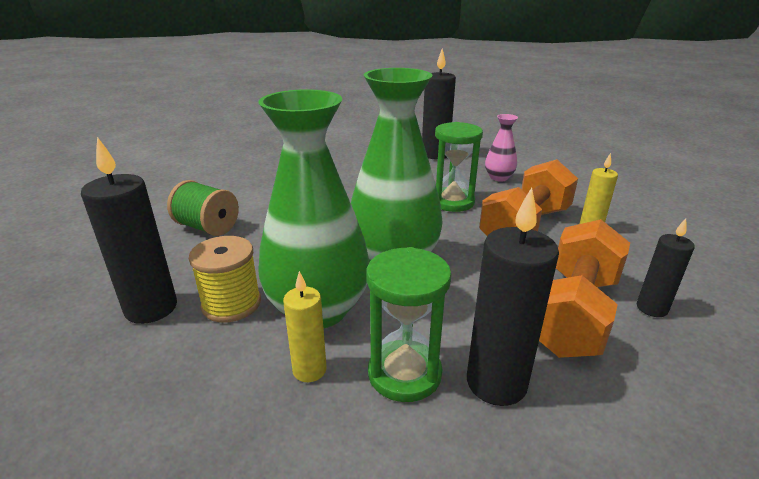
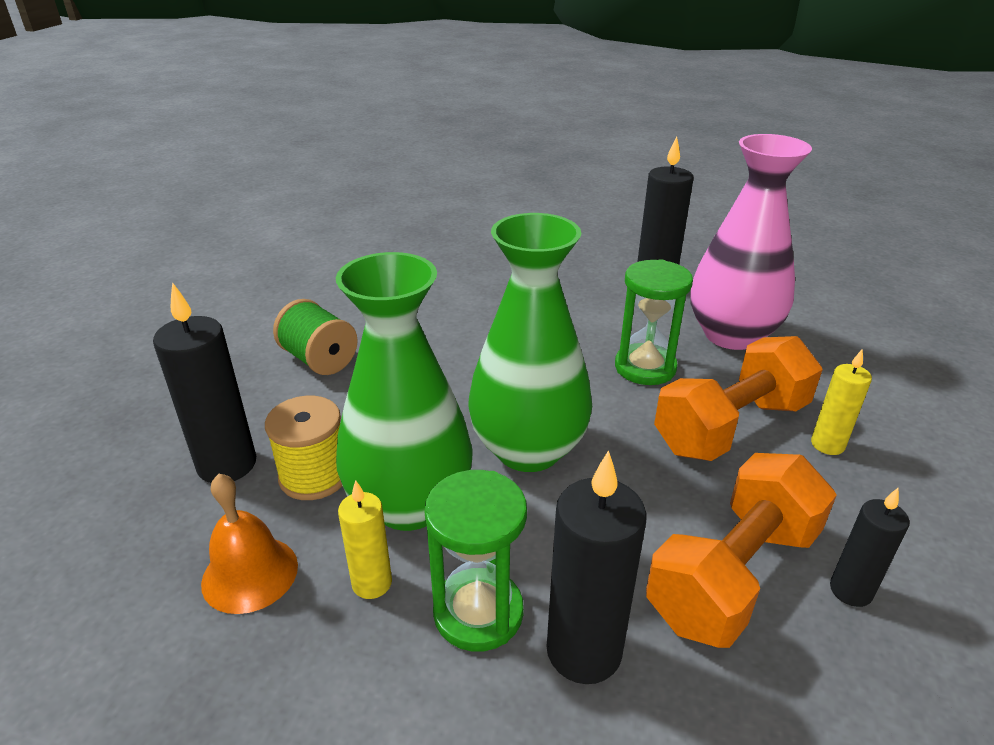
camera: 15 degrees right, 5 degrees up
(199, 384) = (250, 574): none -> orange bell
(499, 178) = (731, 335): pink vase -> pink vase, size x2.13

